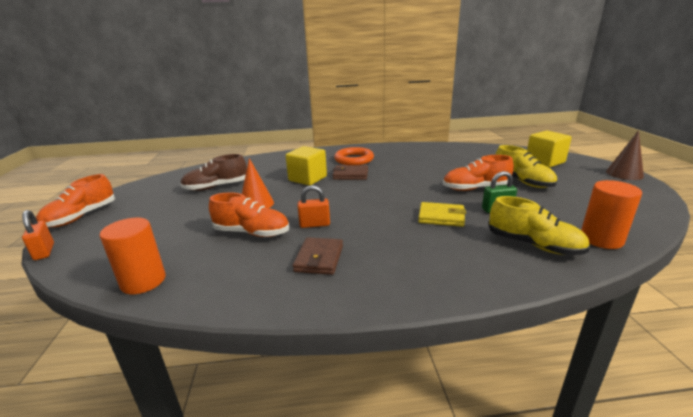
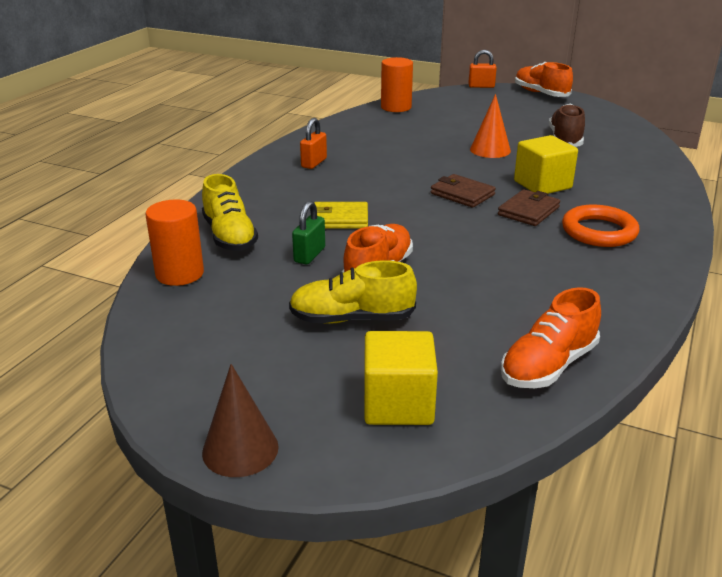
camera: 120 degrees right, 5 degrees up
(252, 232) = (425, 140): orange shoe -> orange shoe (548, 365)
(315, 224) = (408, 163): orange padlock -> orange padlock (314, 163)
(319, 258) = (347, 153): brown wallet -> brown wallet (462, 194)
(441, 217) = (340, 219): yellow wallet -> yellow wallet turned 45 degrees clockwise
(533, 245) = (229, 236): yellow shoe -> yellow shoe turned 90 degrees counterclockwise

